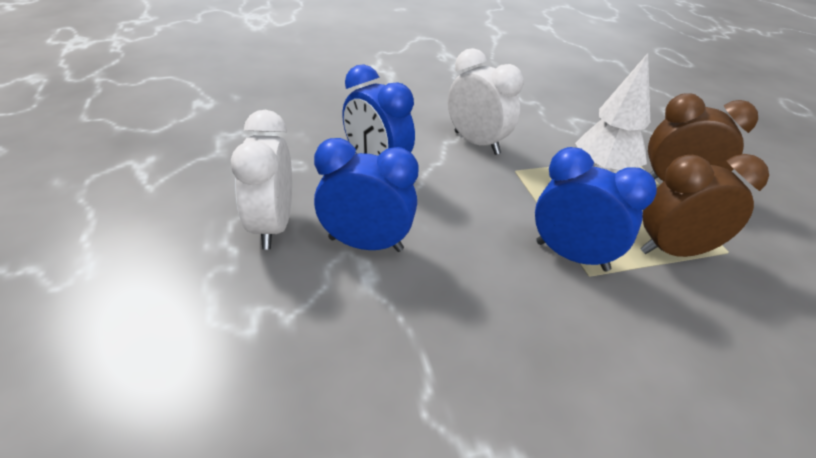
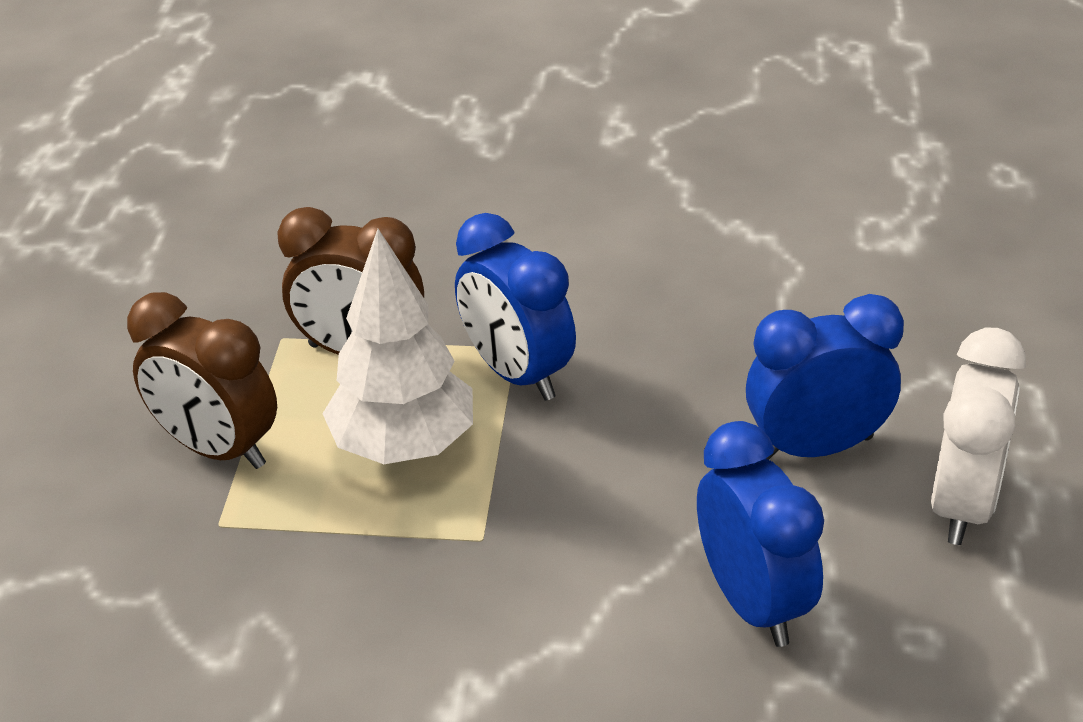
camera: 155 degrees left, 0 degrees up
(366, 244) = (815, 447): blue clock -> blue clock turned 135 degrees clockwise
(476, 143) = (510, 626): white clock -> none

